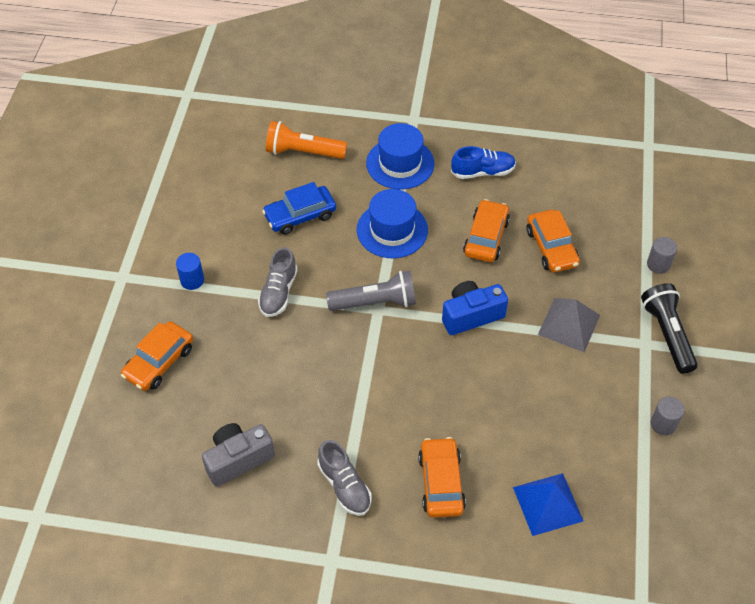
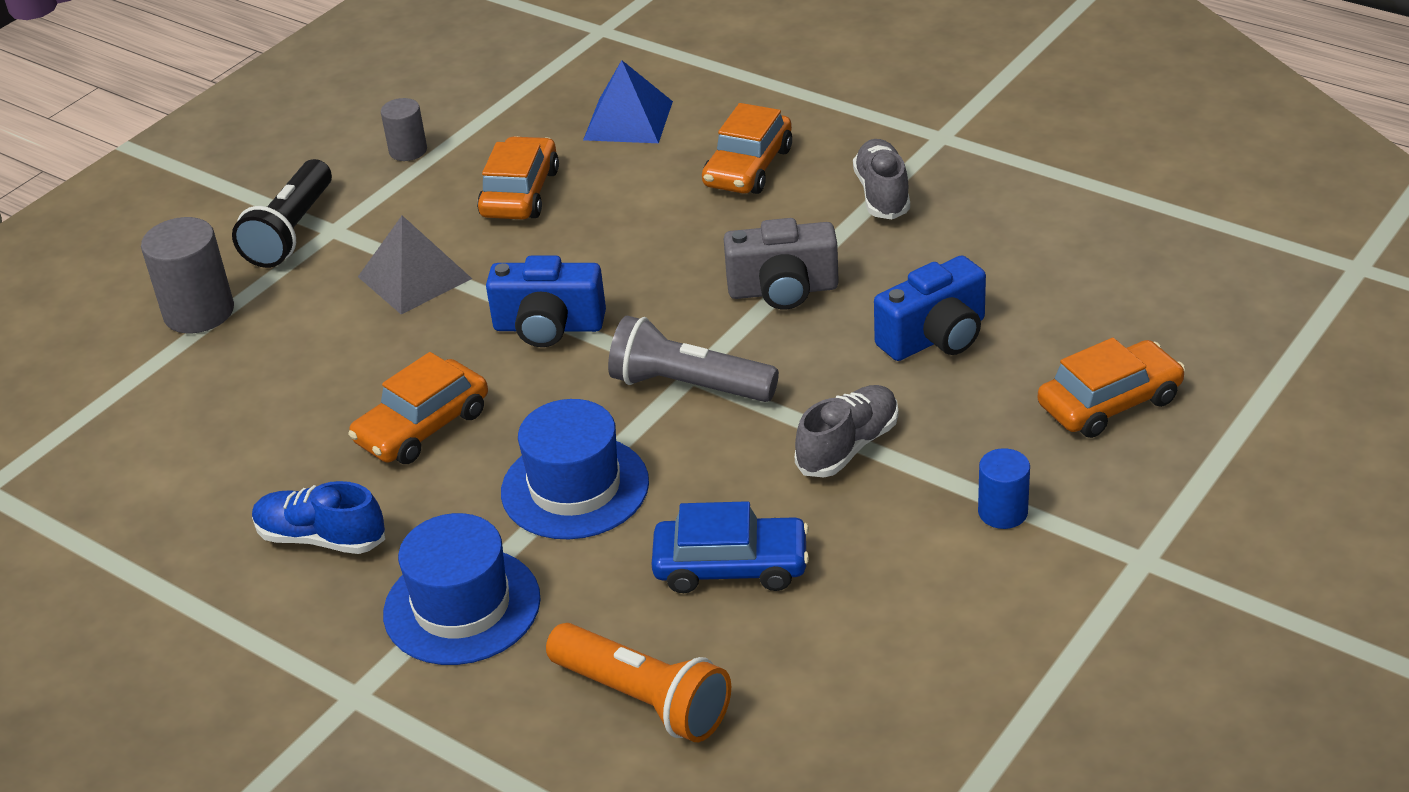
camera: 150 degrees left, 15 degrees down
(238, 459) = (1023, 254): grey camera -> grey camera (783, 290)
(264, 377) = (935, 337): none -> blue camera
(551, 247) = (332, 381): orange car -> orange car (520, 193)
(658, 264) = (199, 312): grey cylinder -> grey cylinder, size x1.68

